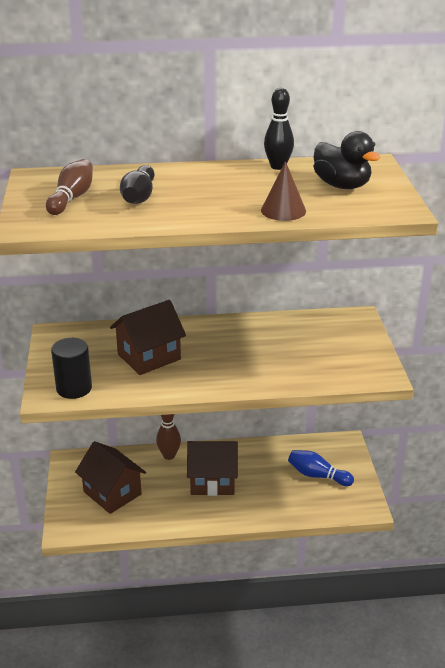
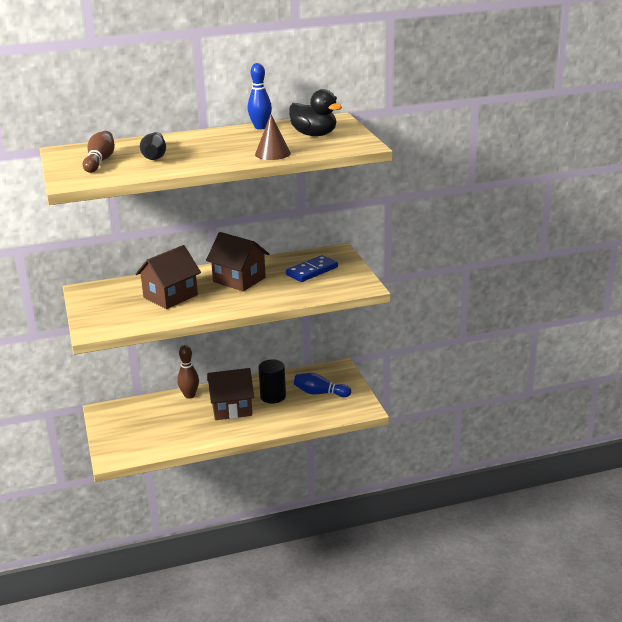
camera: 10 degrees left, 5 degrees down
(74, 388) = (113, 324): black cylinder -> black cylinder (273, 396)
(112, 493) = (146, 428): brown house -> brown house (239, 280)
(278, 166) = (260, 127): black bowling pin -> blue bowling pin
(322, 342) = (312, 271): none -> blue domino

